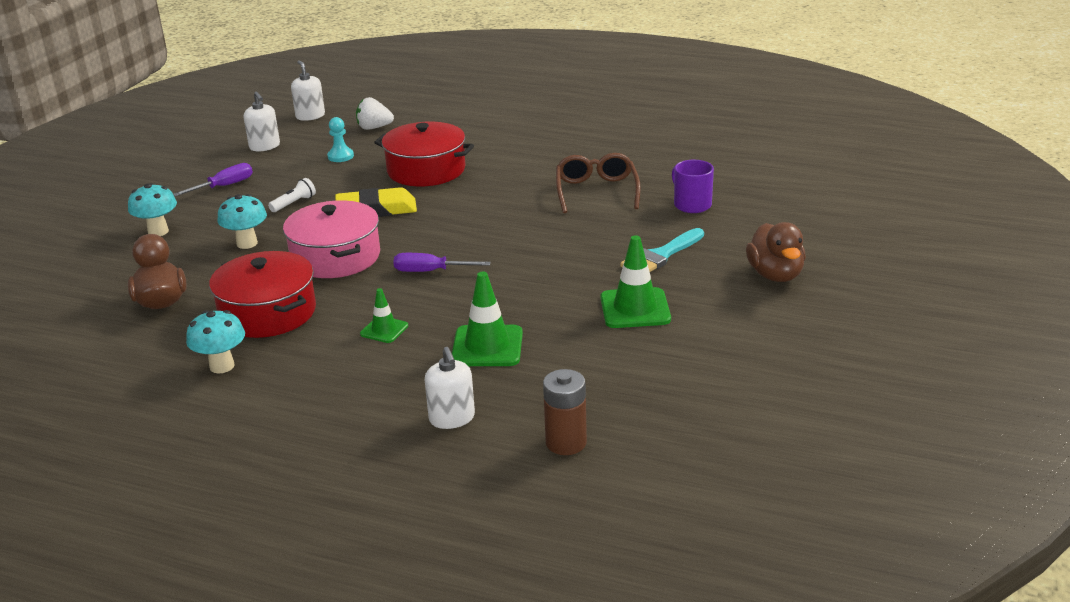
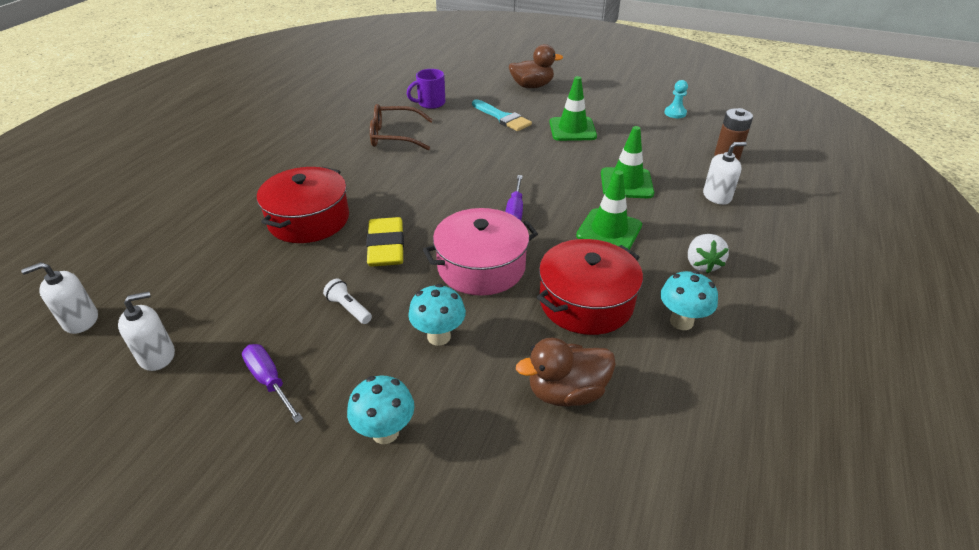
camera: 90 degrees left, 10 degrees up
(340, 156) = (236, 282): turquoise pawn -> turquoise pawn (675, 113)
(374, 128) = (168, 261): white strawberry -> white strawberry (702, 264)
(384, 330) = (609, 230): green traffic cone -> green traffic cone, size x1.74

